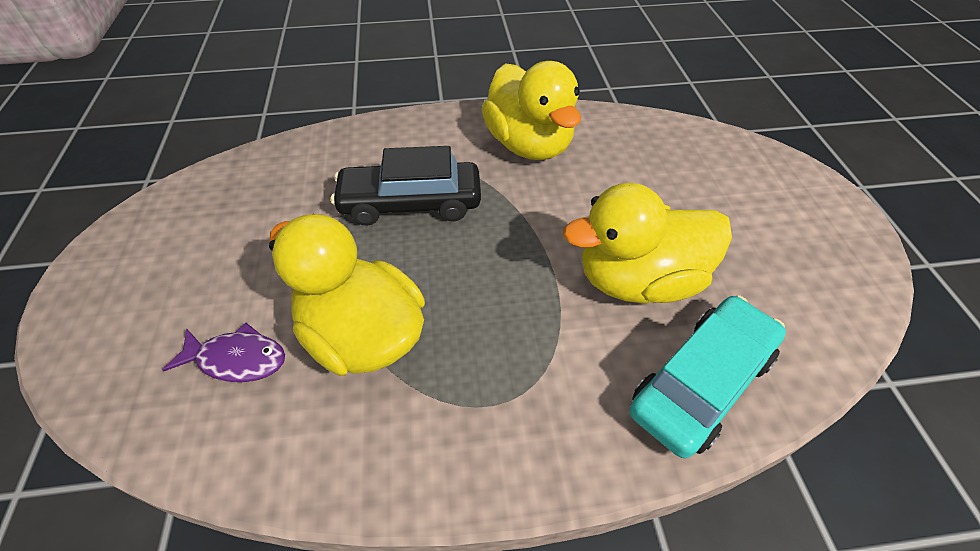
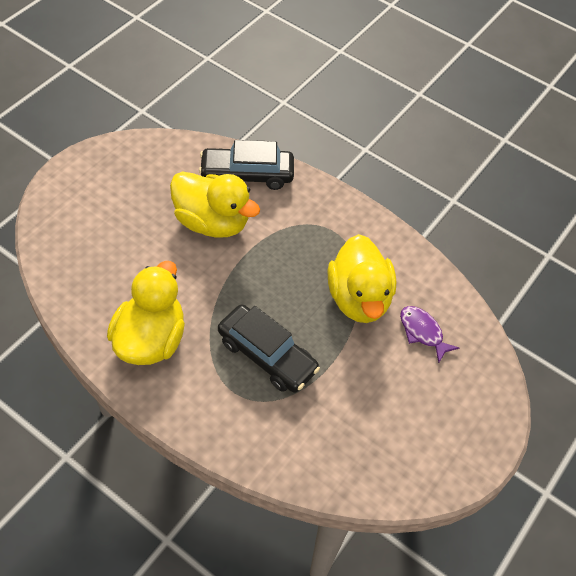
camera: 140 degrees left, 5 degrees up
(701, 383) = (247, 175): turquoise car -> black car

